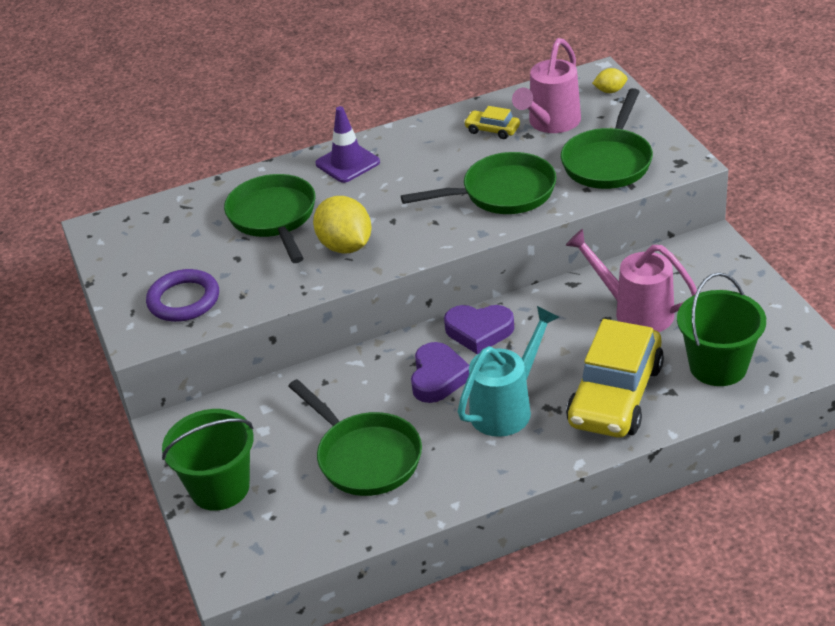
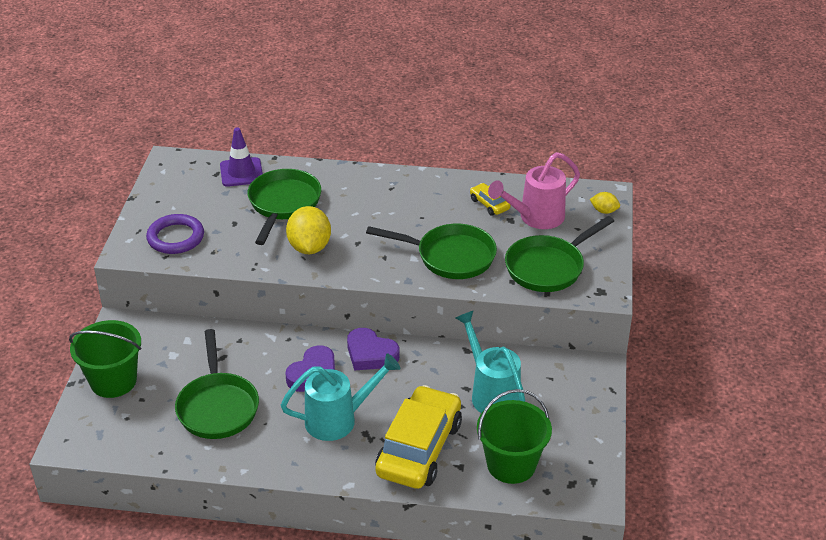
camera: 25 degrees right, 0 degrees up
(347, 163) = (367, 185): purple traffic cone -> purple traffic cone (241, 172)
(615, 395) = (419, 448): yellow car -> yellow car turned 150 degrees clockwise
(635, 311) = (491, 393): pink watering can -> turquoise watering can

